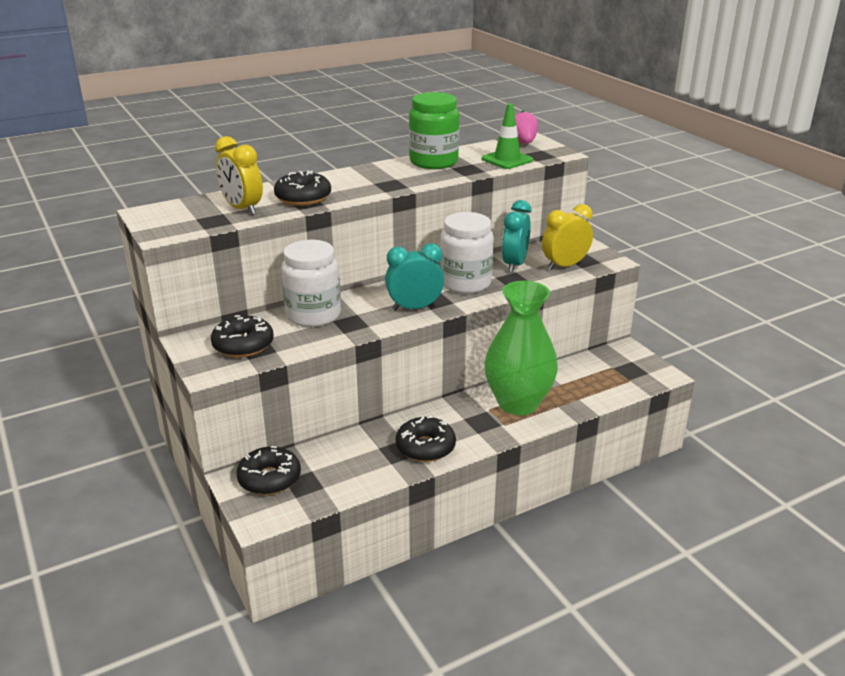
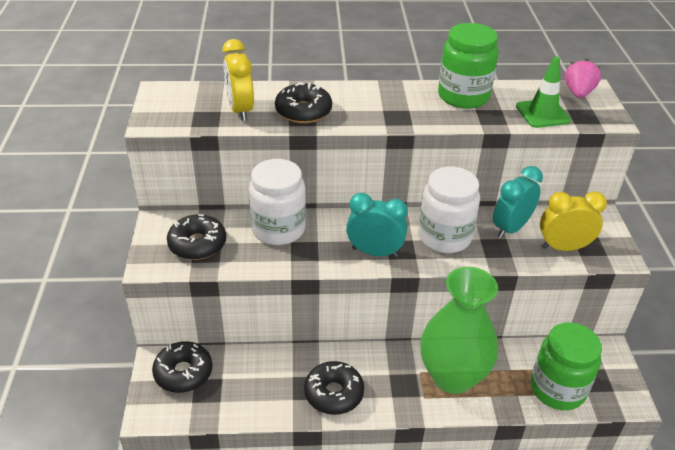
camera: 25 degrees right, 10 degrees up
(606, 385) = (557, 389): none -> green jar

